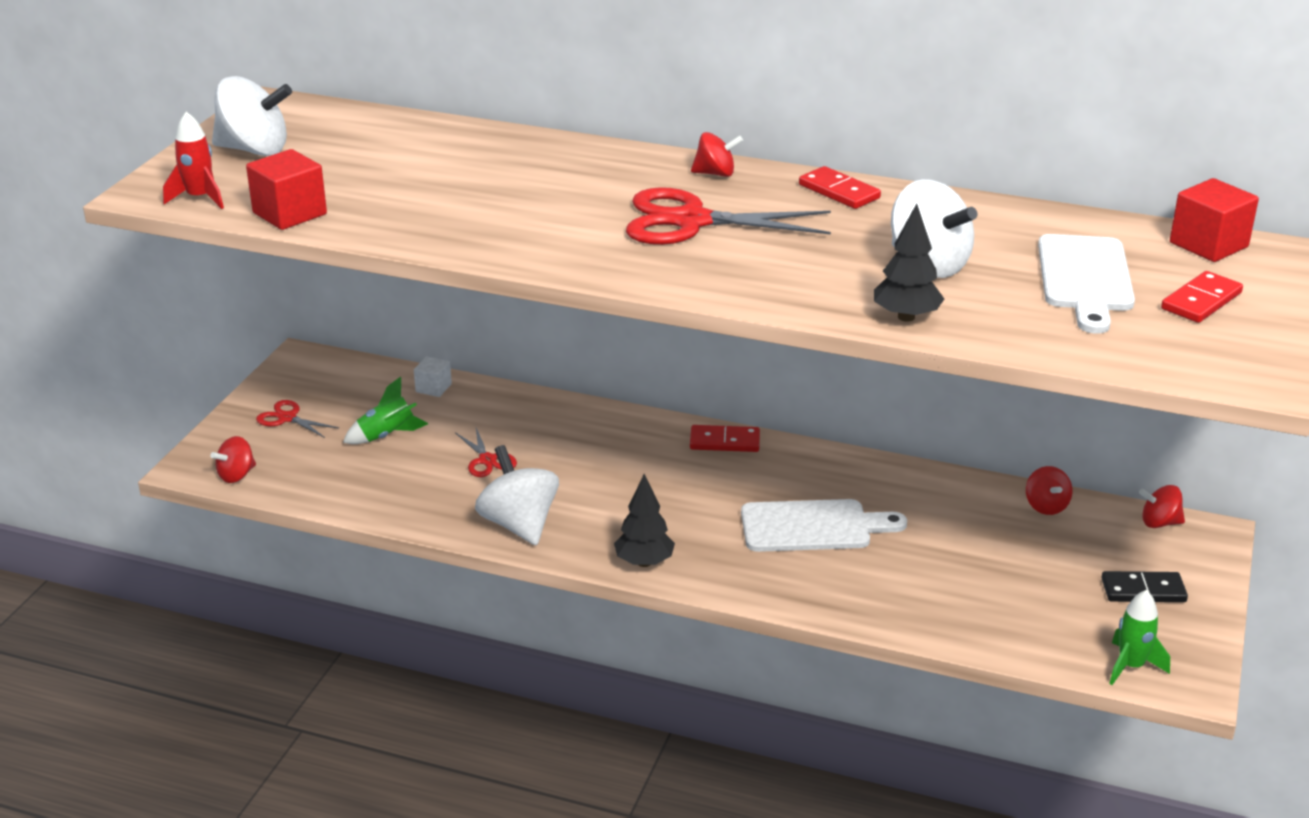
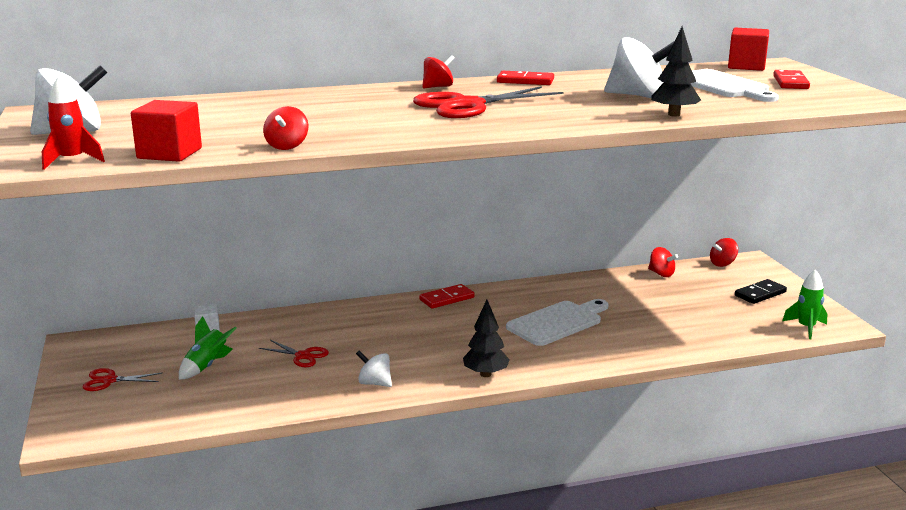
camera: 35 degrees left, 10 degrees down
(236, 475) = (109, 429): red spinning top -> red spinning top (287, 146)
(519, 524) = (374, 383): white spinning top -> white spinning top, size x0.56

